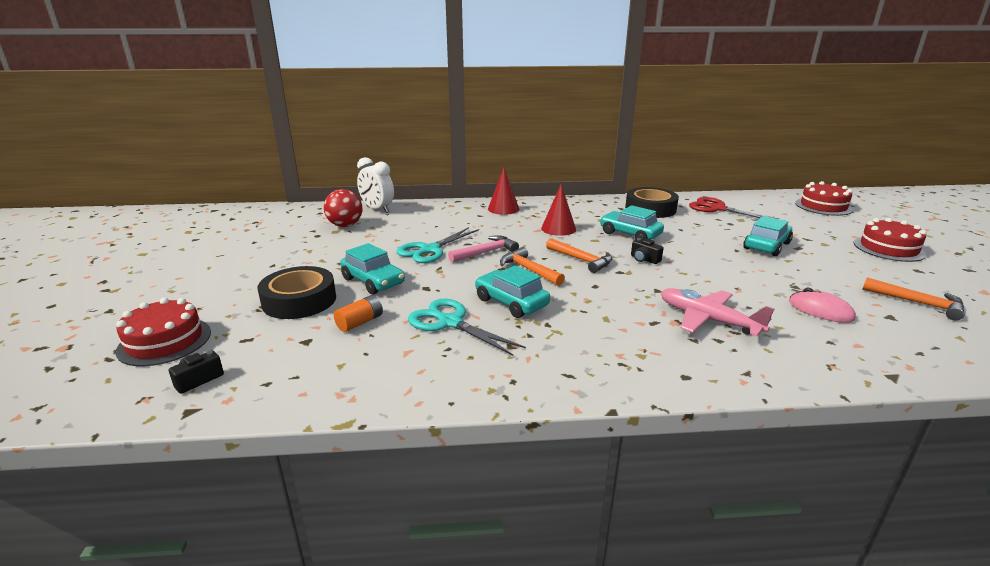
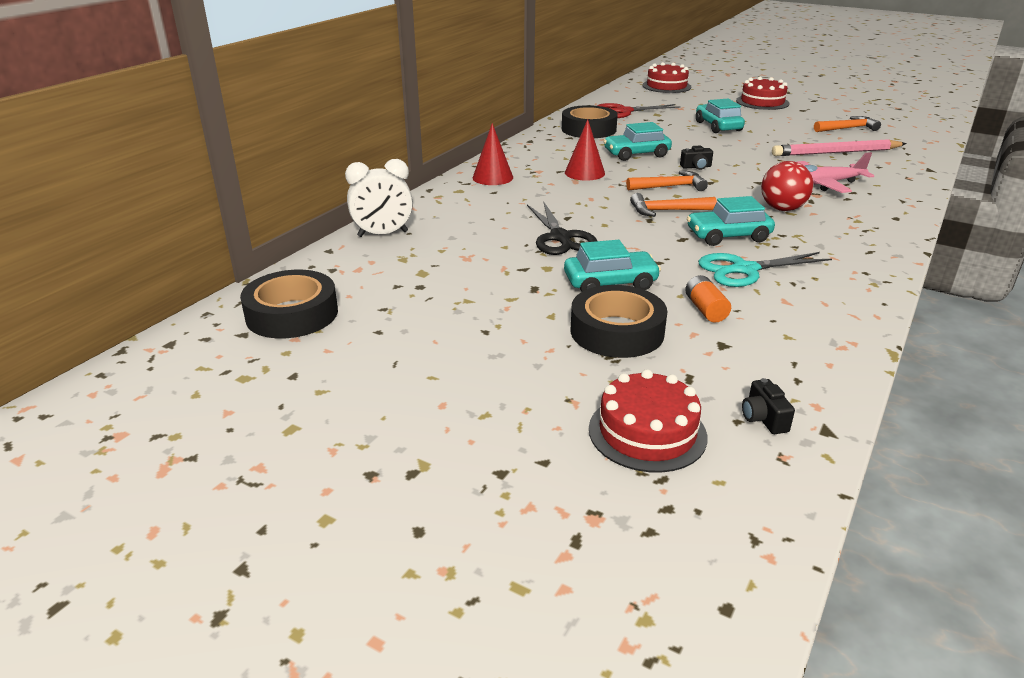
camera: 55 degrees left, 5 degrees up
(260, 220) = (292, 314): none -> black tape
(345, 225) = (411, 263): red ball -> red ball (782, 209)
(430, 250) = (560, 237): turquoise scissors -> black scissors
(486, 252) = (602, 216): pink hammer -> none
(820, 310) = (836, 152): pink mouse -> pink pencil

